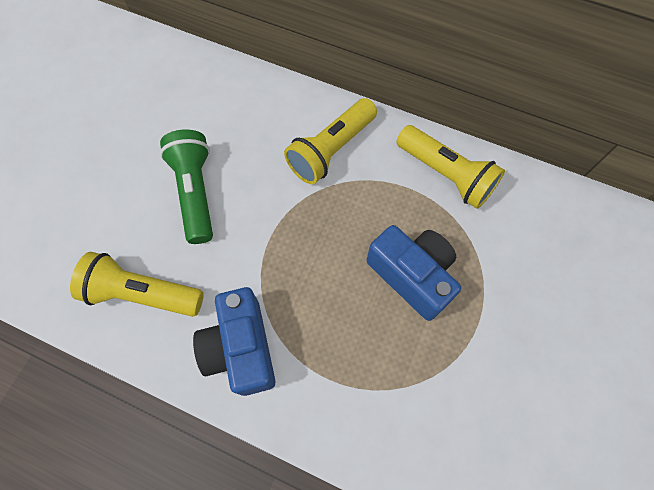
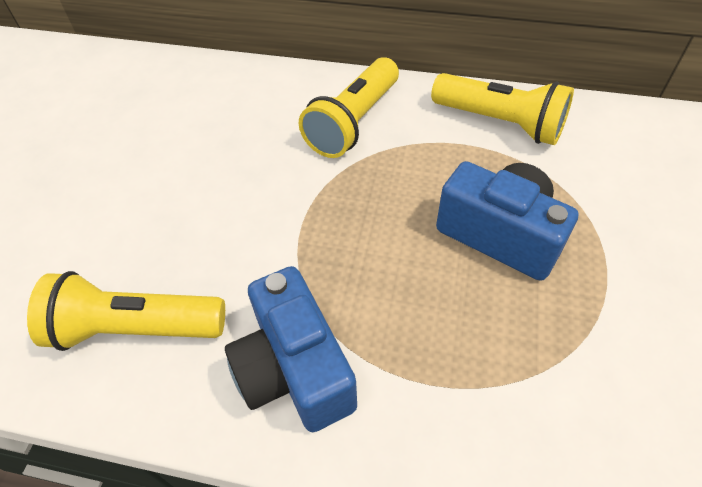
camera: 10 degrees left, 15 degrees down
(195, 192) = (190, 195): green flashlight -> none

